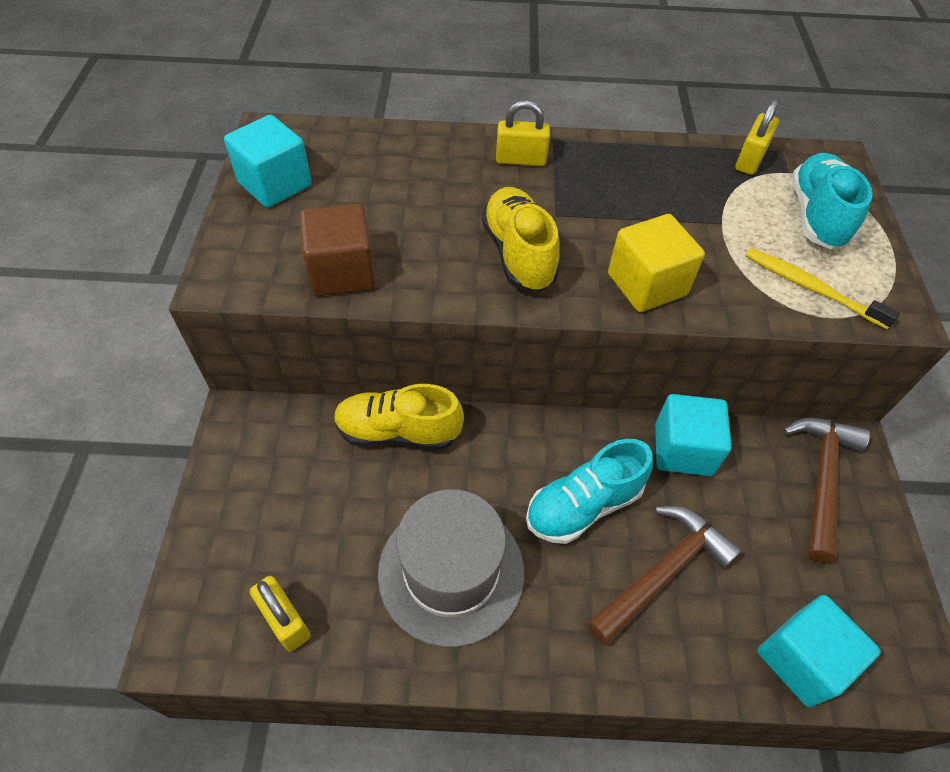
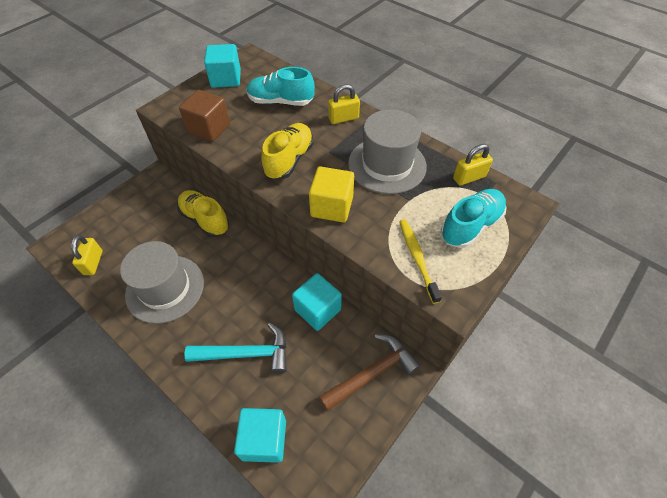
camera: 40 degrees right, 0 degrees up
(520, 160) = (343, 118): yellow padlock -> yellow padlock turned 60 degrees counterclockwise
(583, 505) = (245, 301): turquoise shoe -> turquoise shoe (280, 101)
(646, 193) = (387, 165): none -> grey hat
(662, 572) = (246, 353): brown hammer -> turquoise hammer

